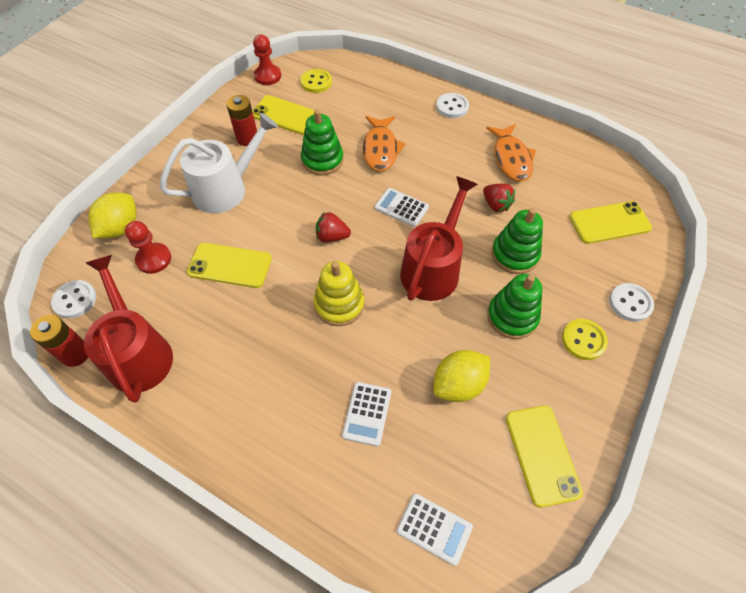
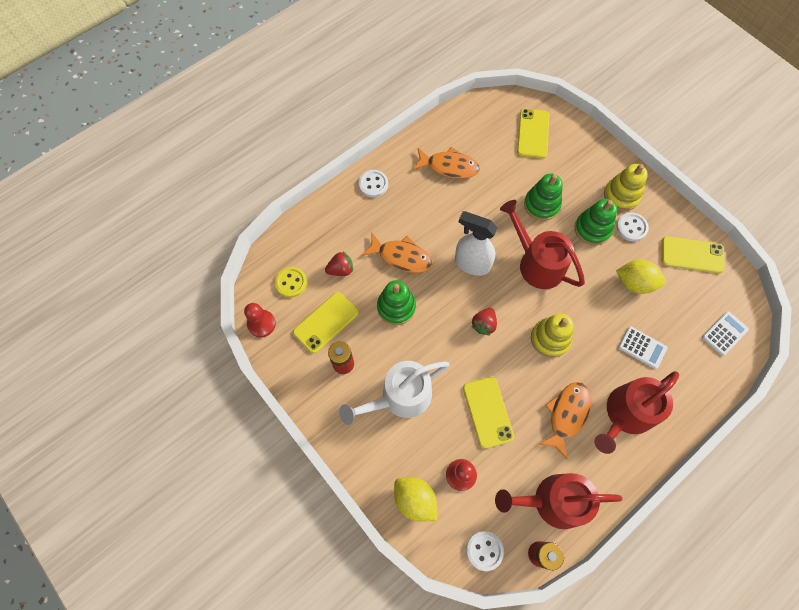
camera: 70 degrees left, 10 degrees up
(226, 189) = (400, 397): white watering can -> white watering can turned 105 degrees counterclockwise
(230, 265) = (487, 412): yellow phone -> yellow phone turned 45 degrees counterclockwise
(247, 344) = (566, 415): none -> orange fish
(267, 412) = (626, 414): none -> red watering can
(401, 208) = (471, 264): white calculator -> white spray bottle
(458, 384) = (634, 283): yellow lemon -> yellow lemon turned 60 degrees counterclockwise
(496, 205) = (492, 197): red strawberry -> red strawberry (341, 269)
(583, 340) = (621, 195): yellow button -> yellow stacking toy
(630, 303) = (601, 155): white button -> white button (631, 227)

